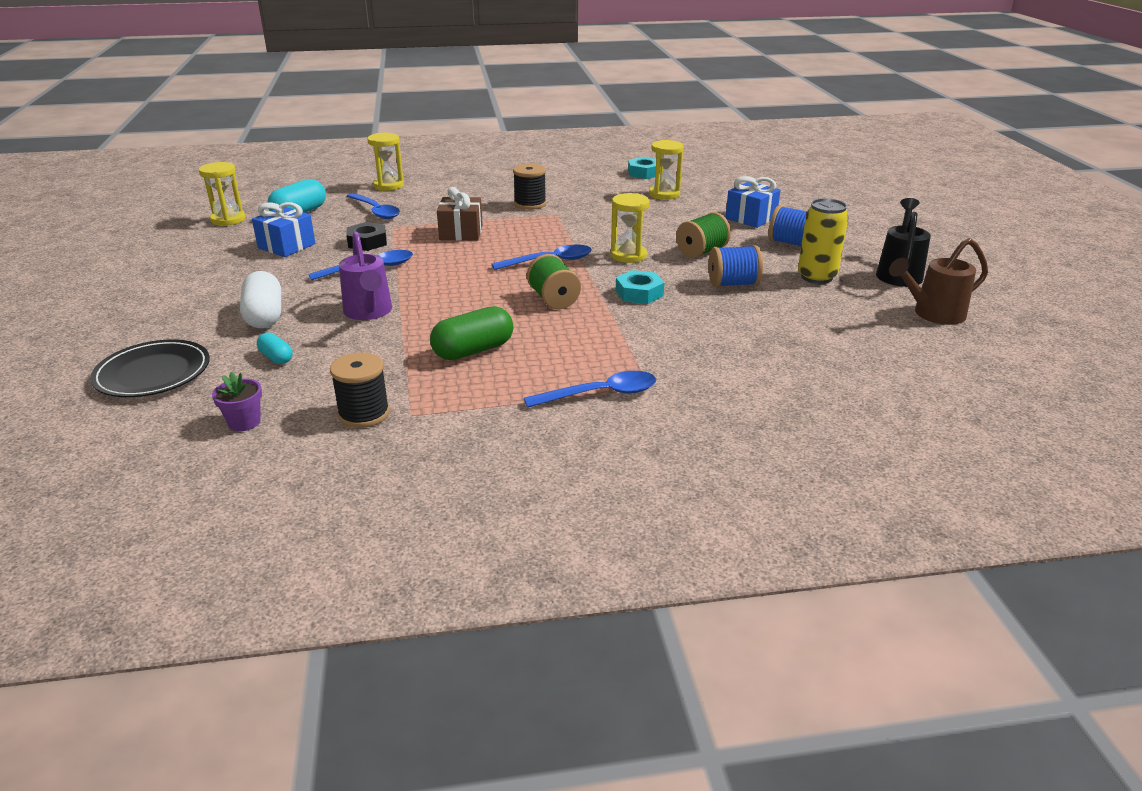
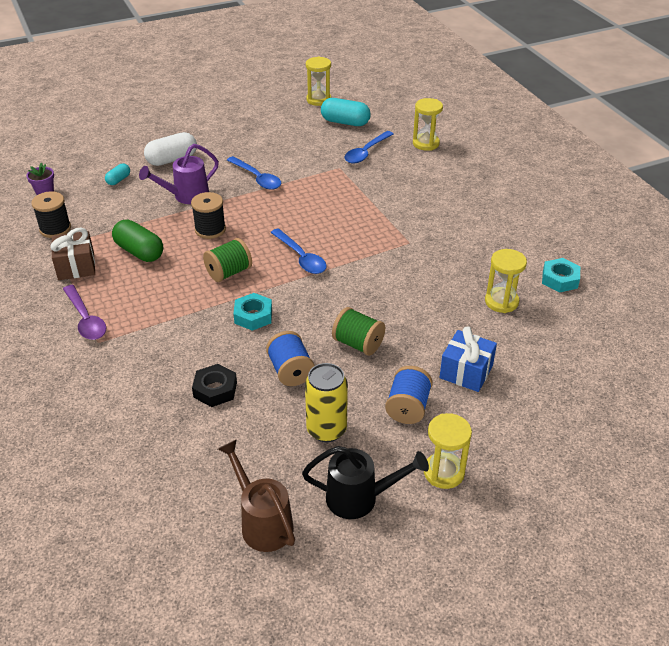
camera: 75 degrees right, 10 degrees up
(153, 373) = (95, 147): black plate -> none
(286, 246) = (282, 135): blue gift -> none
(367, 242) = (303, 165): black nut -> black nut (215, 390)
(461, 233) = (341, 202): brown gift -> brown gift (76, 266)
(530, 204) = (425, 223): black spool -> black spool (210, 229)
(601, 394) = (86, 319): blue spoon -> purple spoon
(628, 256) = (330, 299): yellow hourglass -> yellow hourglass (443, 472)

